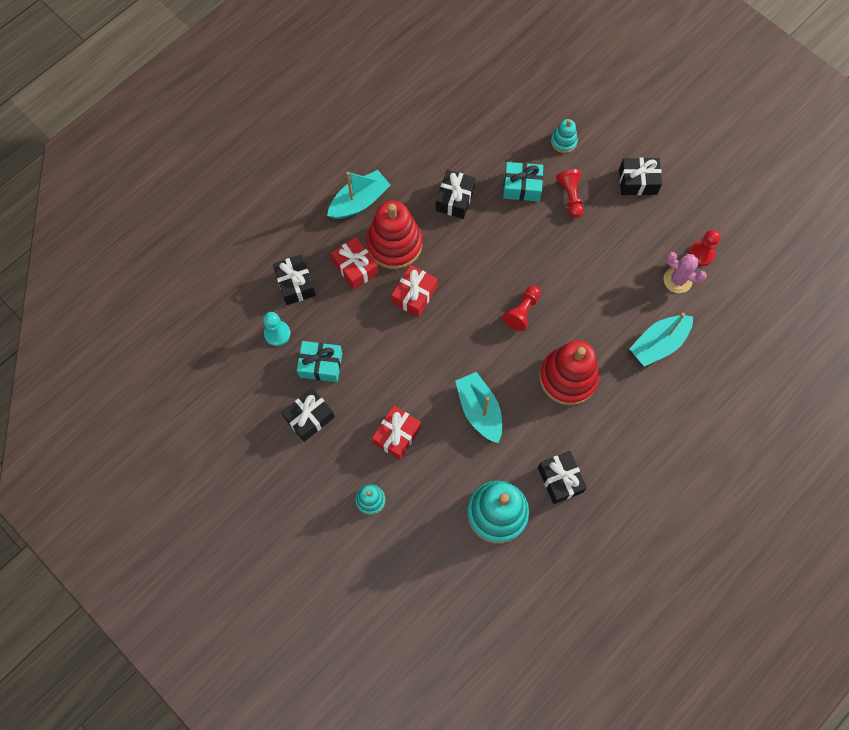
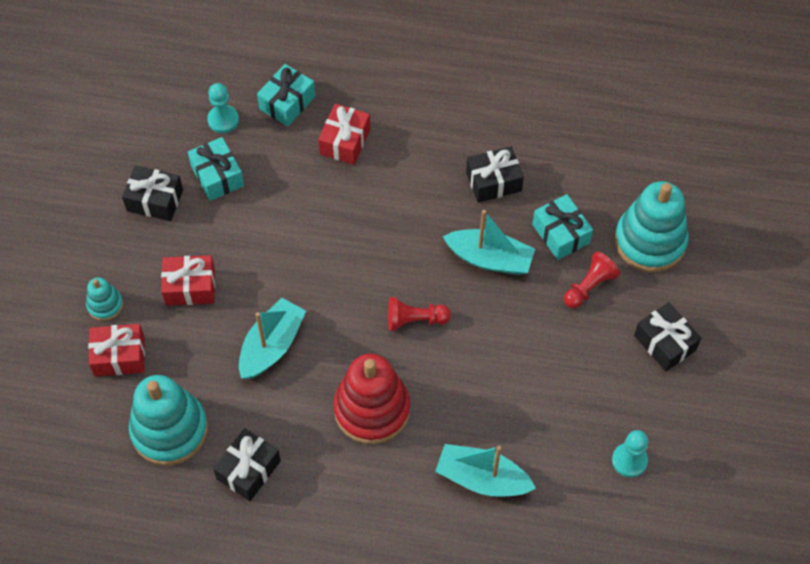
camera: 55 degrees right, 10 degrees down
(295, 284) = (287, 103): black gift -> turquoise gift
(359, 201) = (420, 101): turquoise boat -> turquoise boat (490, 259)
(394, 244) = (398, 159): red stacking toy -> none
(414, 295) = (355, 210): red gift -> red gift (119, 356)
(563, 141) = (650, 241): turquoise stacking toy -> turquoise stacking toy, size x2.05
(677, 280) = (576, 454): pink cactus -> none
(701, 254) = (629, 460): red pawn -> turquoise pawn

